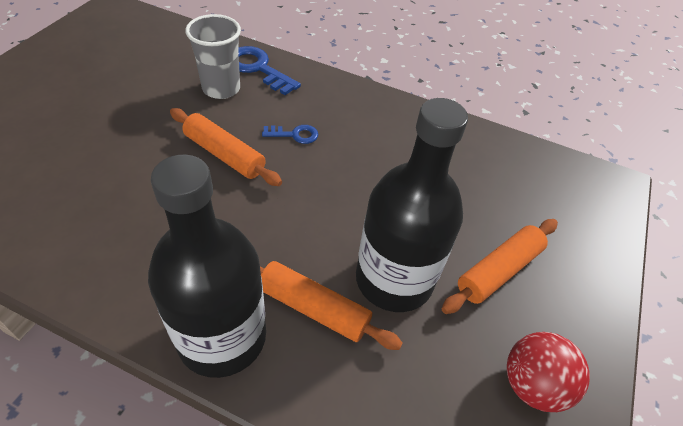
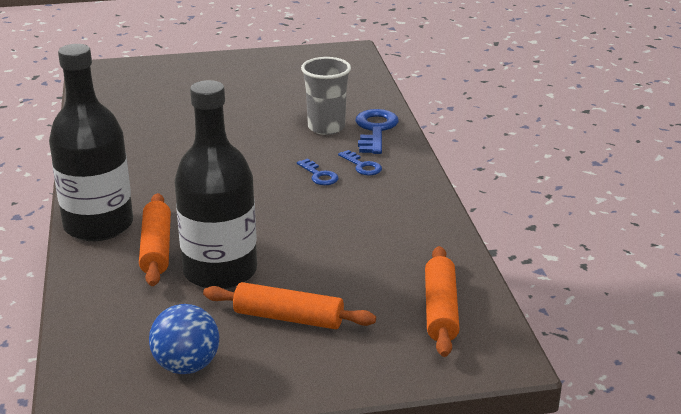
camera: 60 degrees right, 20 degrees down
(224, 154) = (256, 159): orange rolling pin -> orange rolling pin (440, 310)
(306, 105) = (362, 166): none -> blue key
(532, 384) = (186, 366): red ball -> blue ball

